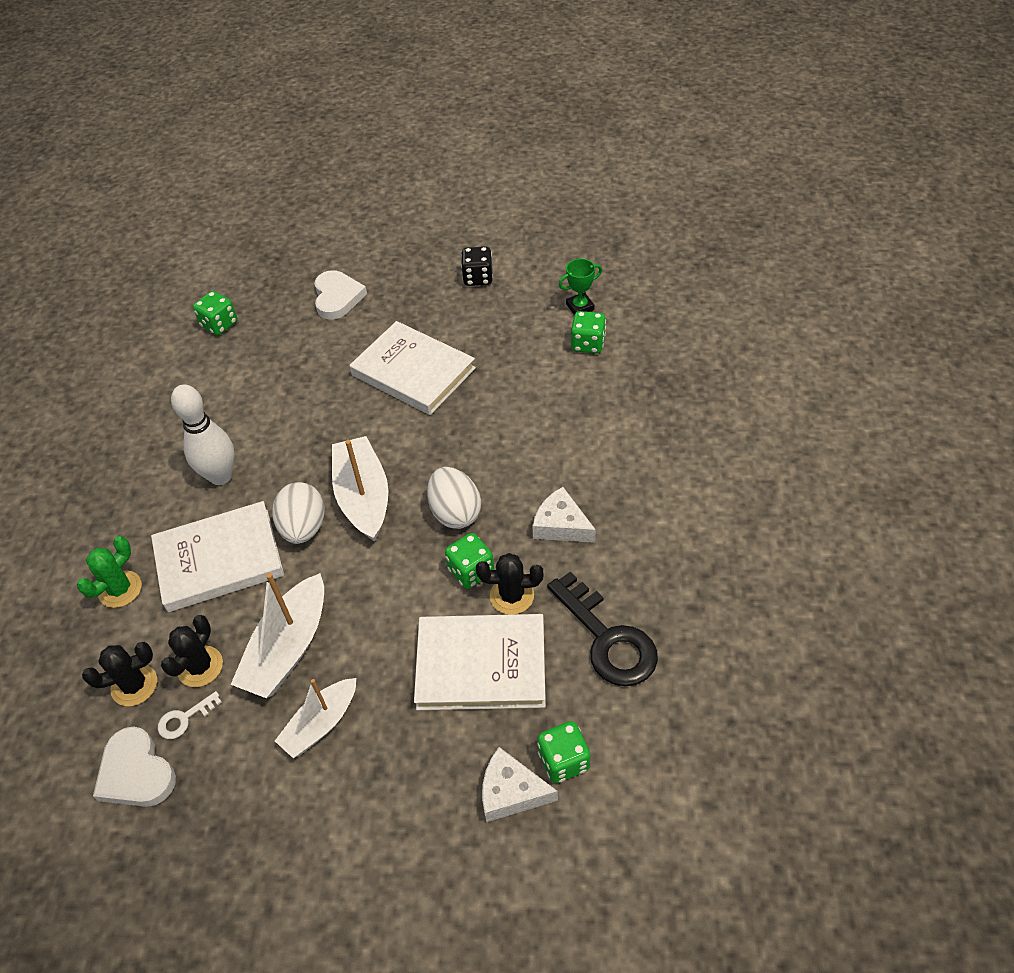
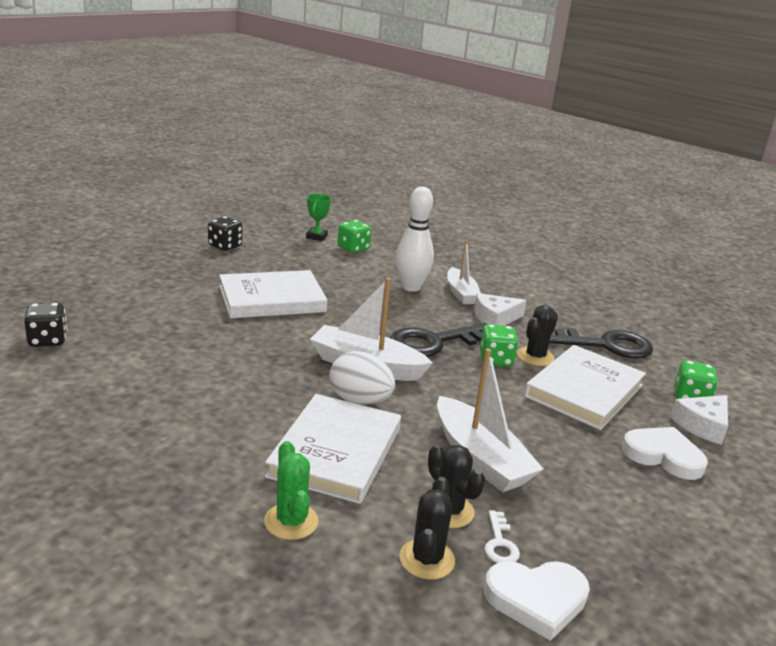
camera: 60 degrees left, 25 degrees down
(219, 324) = (47, 340): green dice -> black dice
(220, 476) = (236, 413): white bowling pin -> white bowling pin (411, 287)
(321, 724) = (575, 474): white boat -> white boat (461, 293)
(337, 297) = (133, 289): white heart -> white heart (663, 456)
(455, 512) = (434, 342): white egg -> black key

